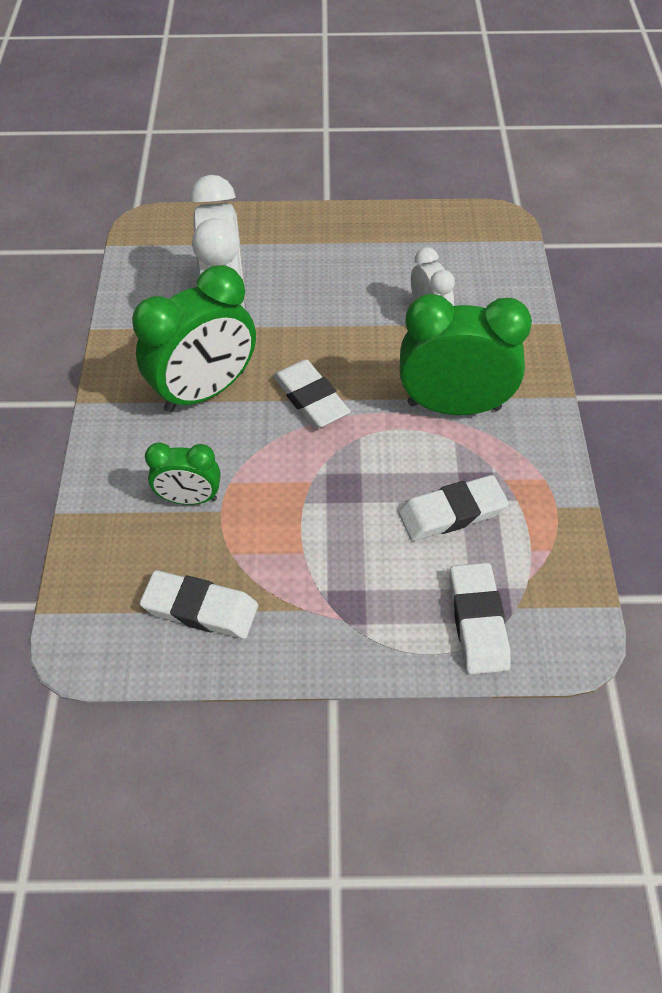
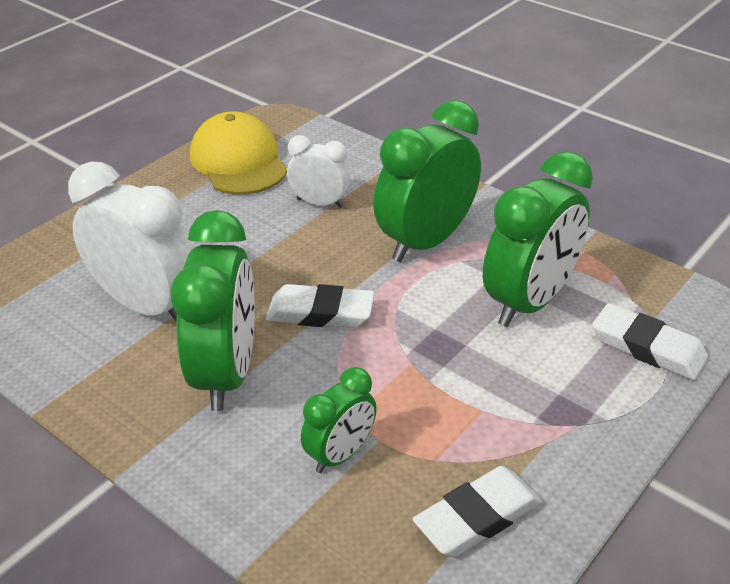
camera: 50 degrees left, 15 degrees down
(424, 240) = (238, 161): none -> yellow cap
(452, 512) = (529, 302): white eraser -> green clock

